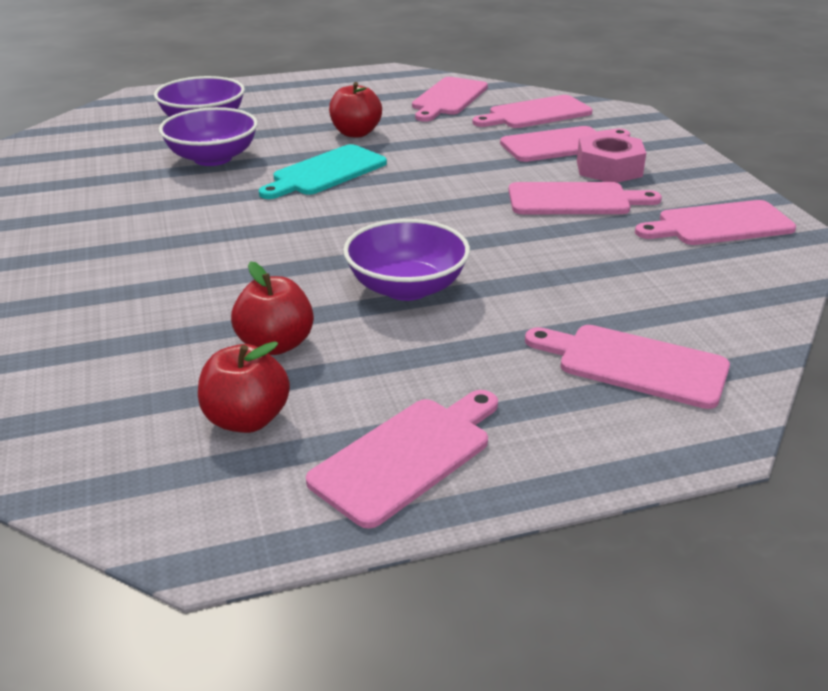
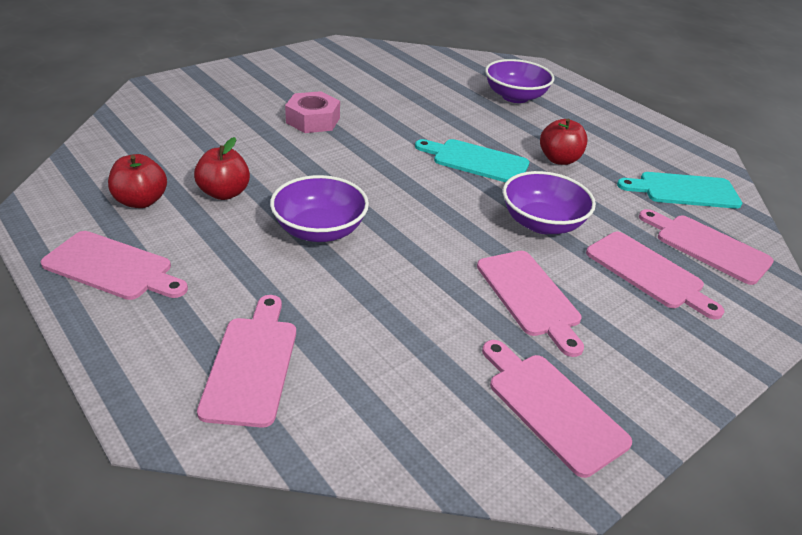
camera: 65 degrees right, 5 degrees up
(213, 158) = (460, 114): purple bowl -> purple bowl (542, 223)
(448, 98) = (684, 191): pink cutting board -> turquoise cutting board
(609, 168) = (621, 311): pink nut -> pink nut (313, 120)

